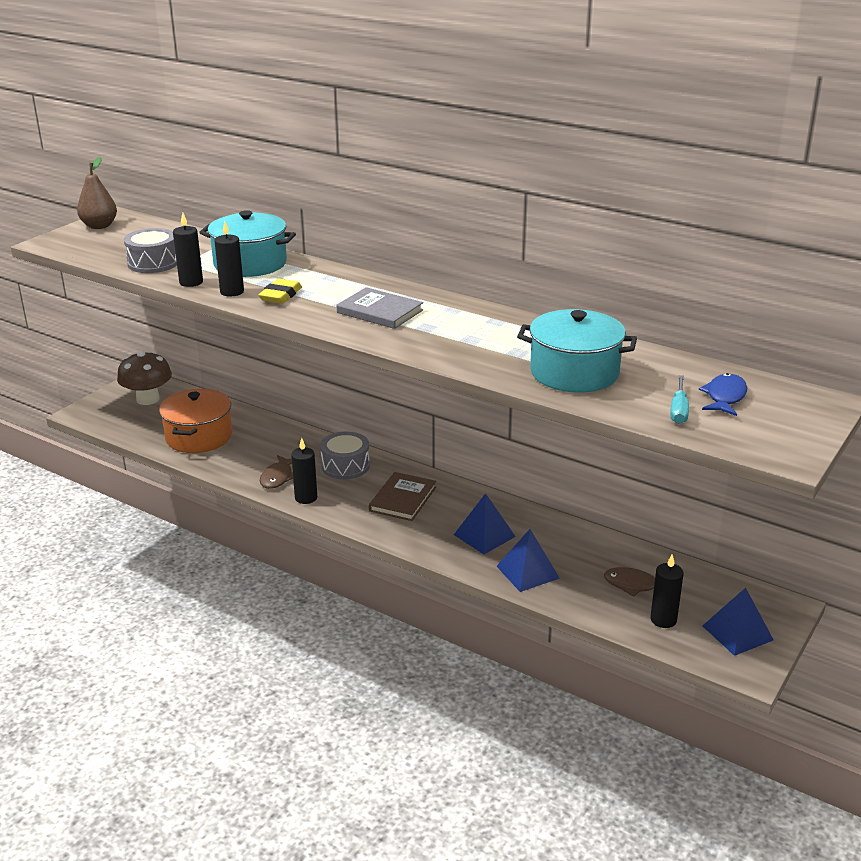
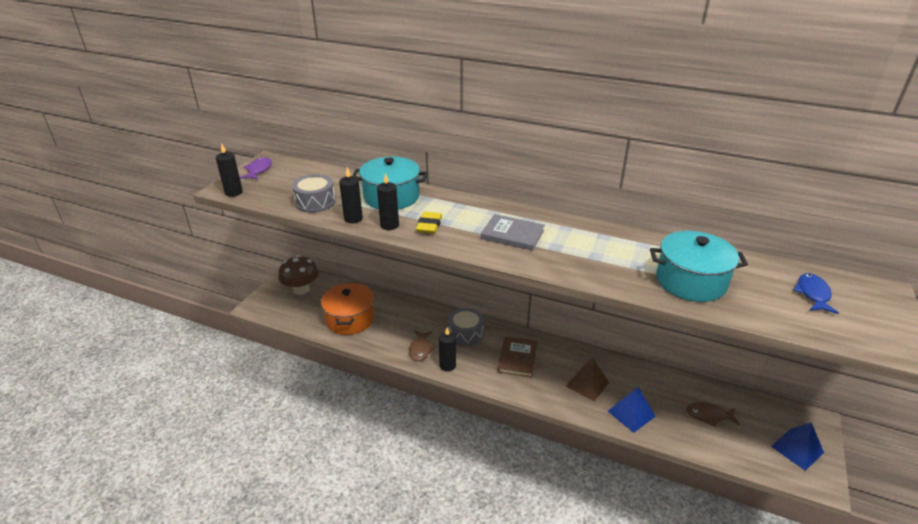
camera: 10 degrees left, 5 degrees up
(99, 226) = (258, 170): brown pear -> purple fish
(484, 535) = (587, 384): blue pyramid -> brown pyramid
(663, 620) = (742, 444): black candle -> black candle (234, 192)
(679, 410) = (790, 311): turquoise screwdriver -> none

